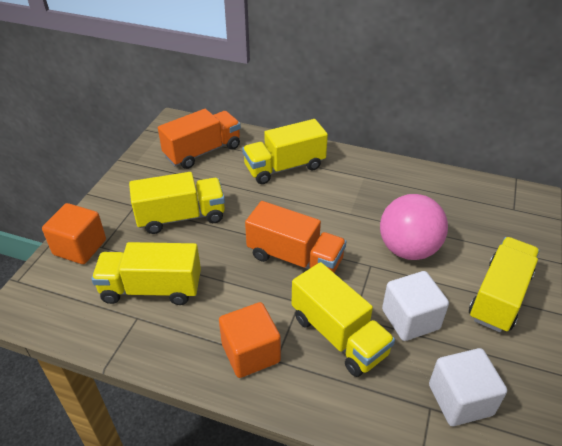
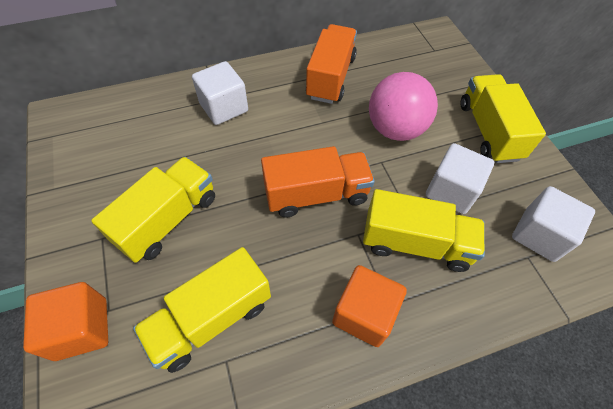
camera: 40 degrees left, 15 degrees up
(202, 151) = (123, 133): orange truck -> orange truck (330, 77)
(284, 167) = (224, 107): yellow truck -> white cube

